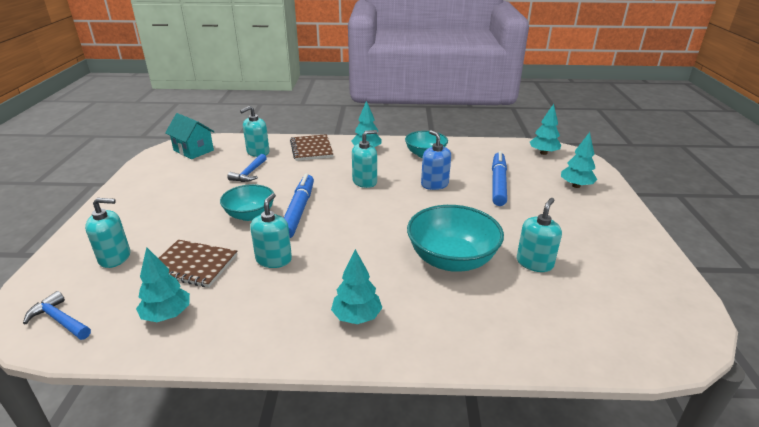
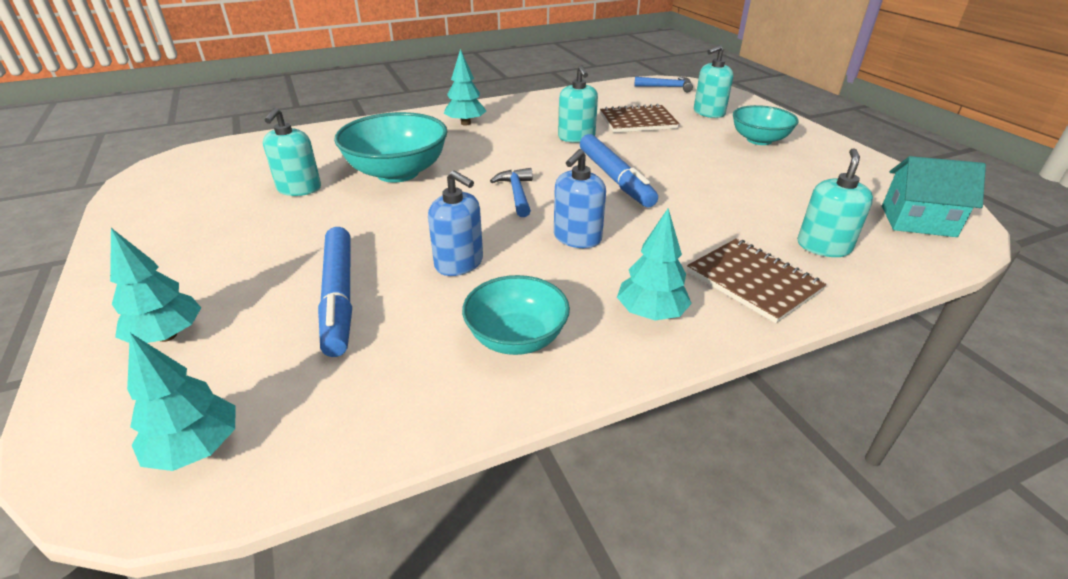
camera: 155 degrees right, 5 degrees up
(167, 315) = (604, 100): turquoise tree -> none
(249, 173) = (758, 207): blue hammer -> blue hammer (517, 193)
(250, 215) = (660, 162): turquoise bowl -> turquoise bowl (759, 140)
(364, 182) = (577, 238): turquoise soap dispenser -> blue soap dispenser

